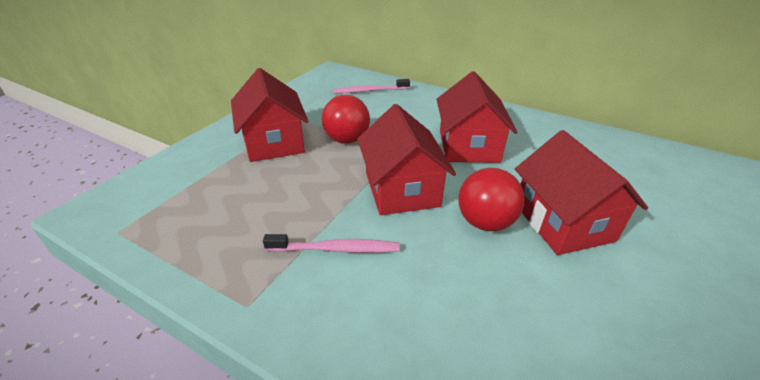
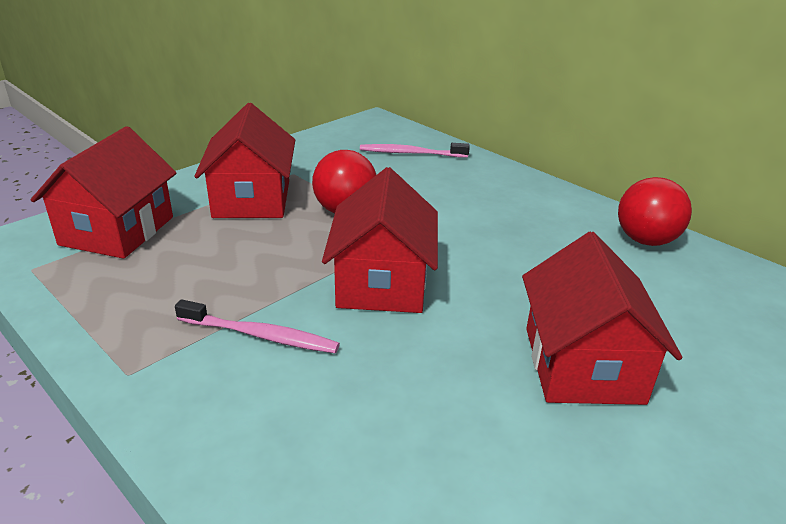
camera: 15 degrees right, 5 degrees down
(468, 146) = (507, 245): red house -> red house (117, 231)
(485, 222) = (470, 343): red ball -> red ball (645, 240)

